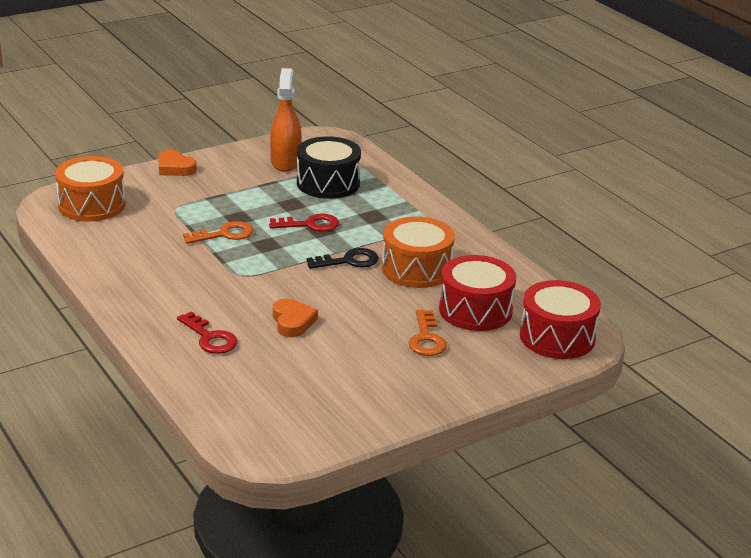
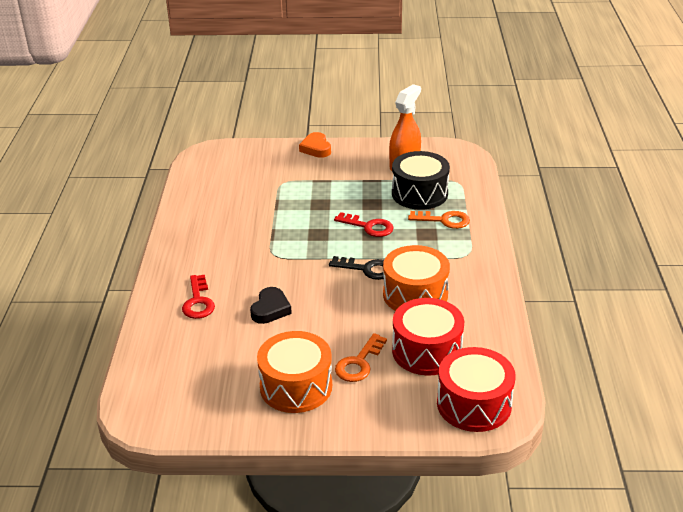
camera: 35 degrees right, 5 degrees up
(92, 205) = (228, 163): orange drum -> orange drum (296, 386)
(225, 234) = (296, 216): orange key -> orange key (444, 220)
(292, 322) = (270, 309): orange heart -> black heart

